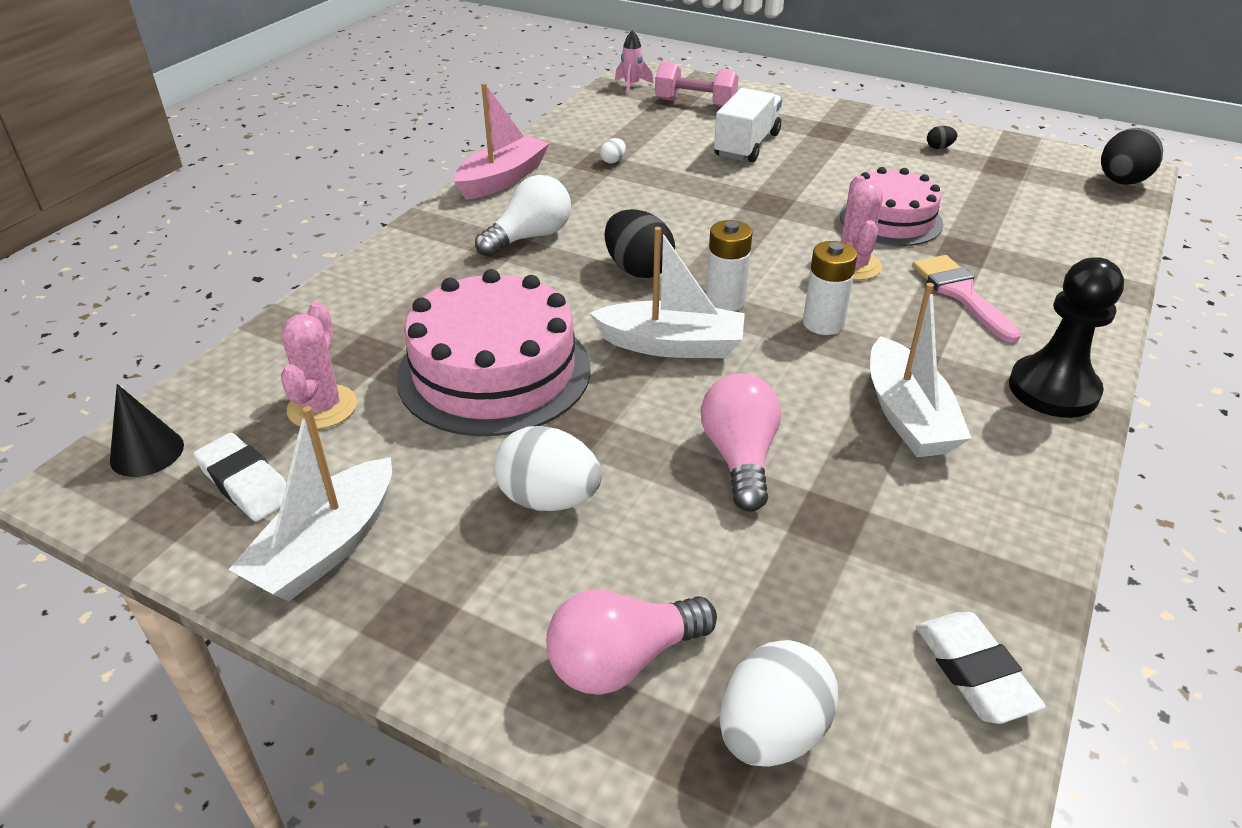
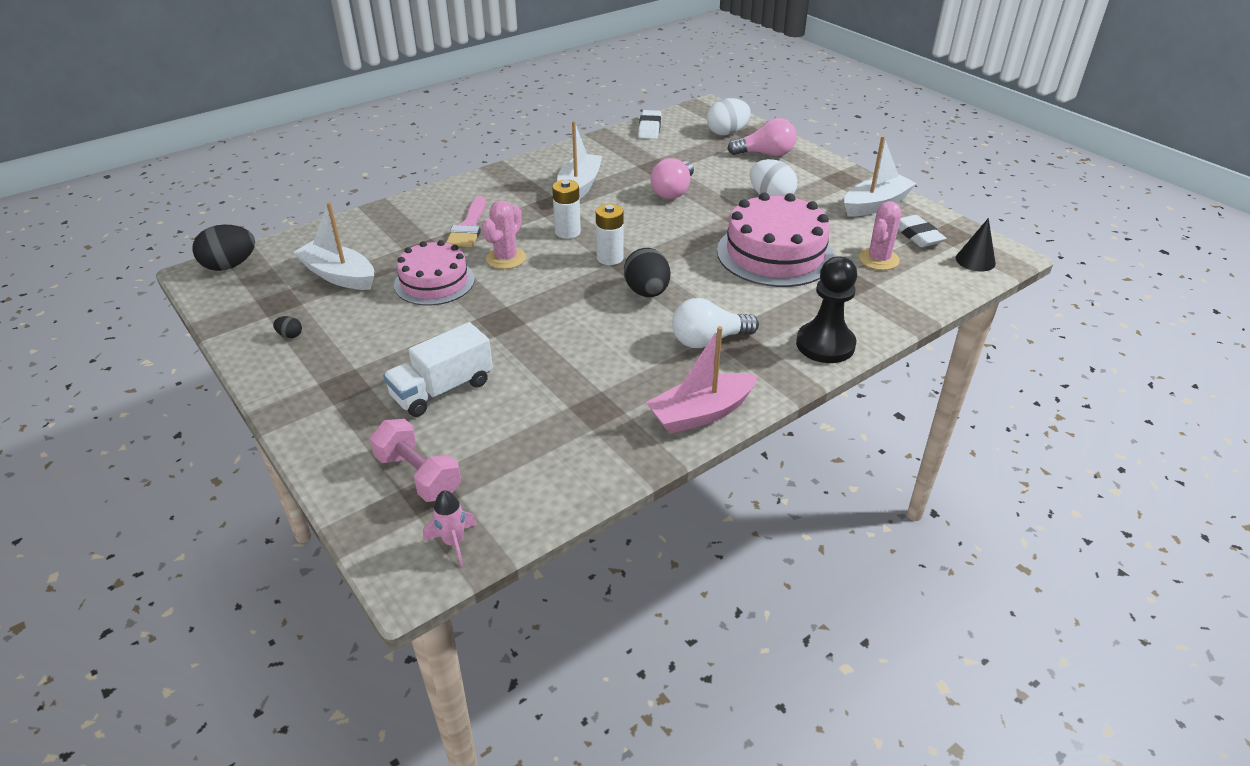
camera: 155 degrees left, 0 degrees up
(613, 161) = (583, 407): white egg -> none
(672, 345) = (664, 242): white boat -> white boat (339, 275)
(1053, 389) = (498, 179): black pawn -> black pawn (825, 344)

